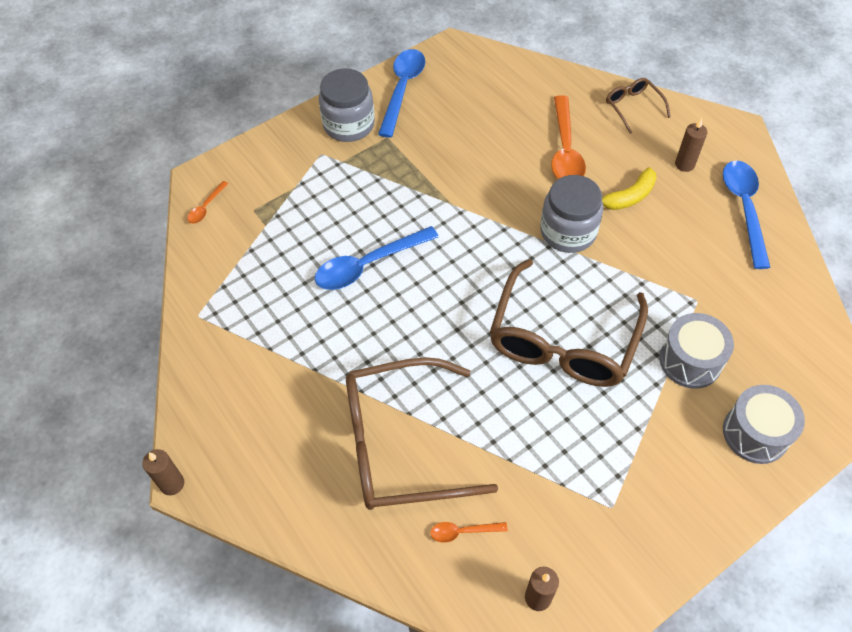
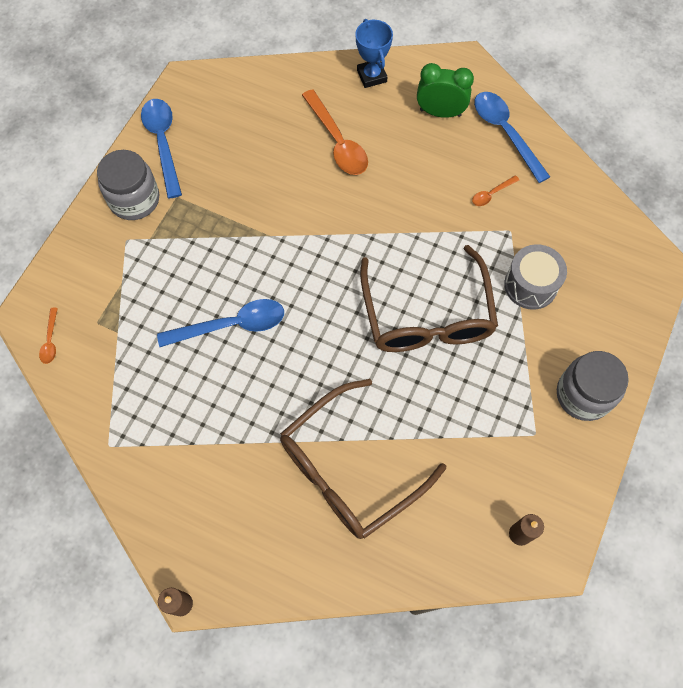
camera: 30 degrees left, 10 degrees up
(368, 264) = (231, 325): blue spoon -> blue spoon turned 135 degrees counterclockwise
(463, 531) = (437, 514): orange spoon -> orange spoon (491, 194)
(568, 232) = (380, 217): grey jar -> grey jar (583, 395)
(629, 197) = (411, 162): yellow banana -> none
(633, 107) = (372, 76): brown glasses -> blue trophy
(684, 164) = (440, 113): brown candle -> green clock
(755, 433) = (605, 321): grey drum -> none

